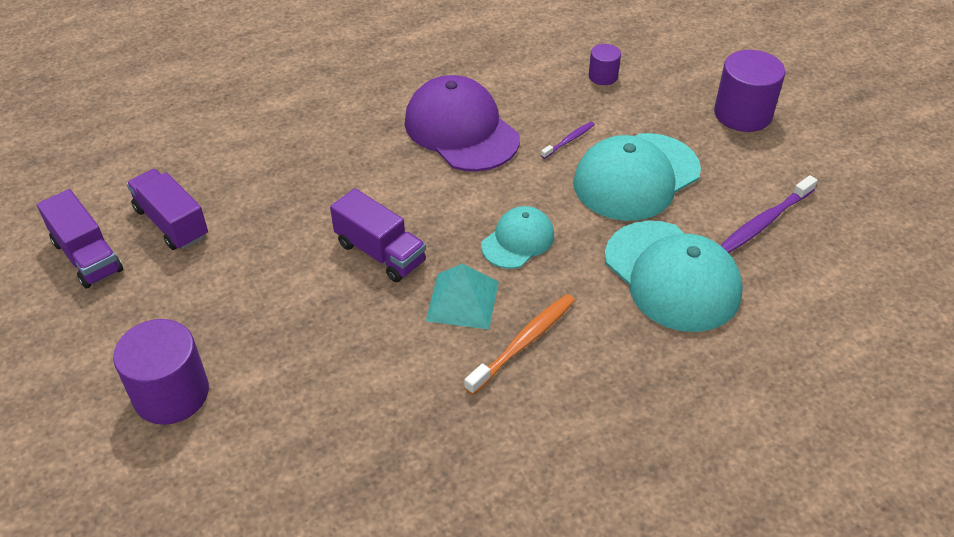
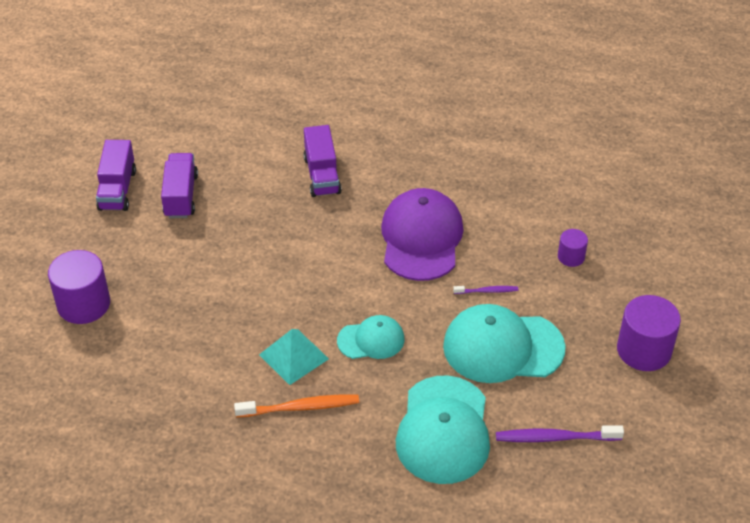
camera: 40 degrees right, 0 degrees up
(380, 253) = (278, 293): purple truck -> purple truck (322, 175)

